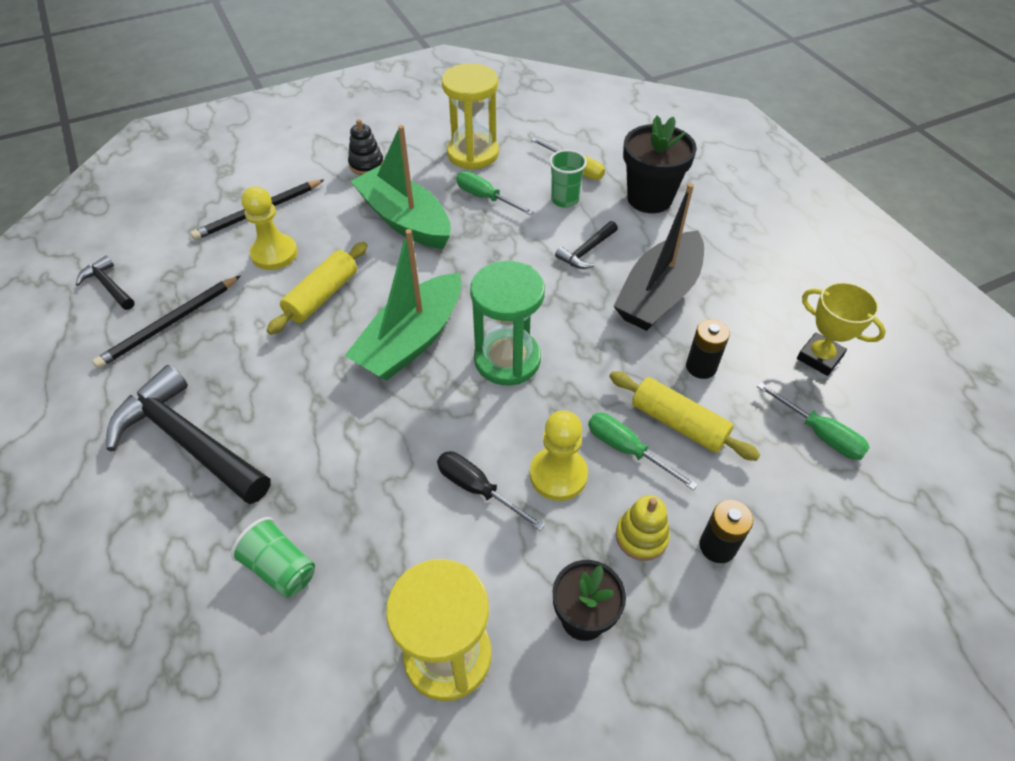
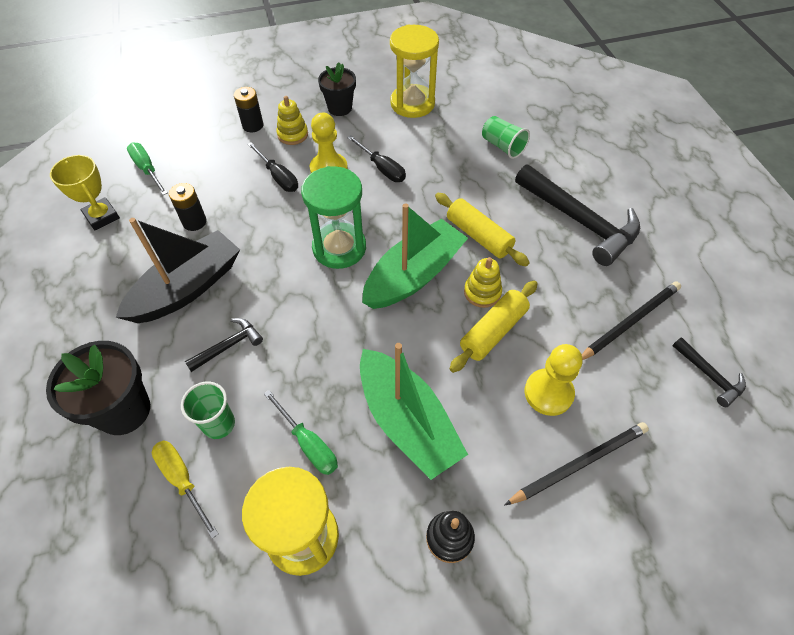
camera: 170 degrees left, 5 degrees up
(331, 332) = (482, 292): none -> yellow stacking toy
(627, 450) = (278, 177): green screwdriver -> black screwdriver
(678, 423) = (235, 187): yellow rolling pin -> yellow rolling pin (479, 236)

